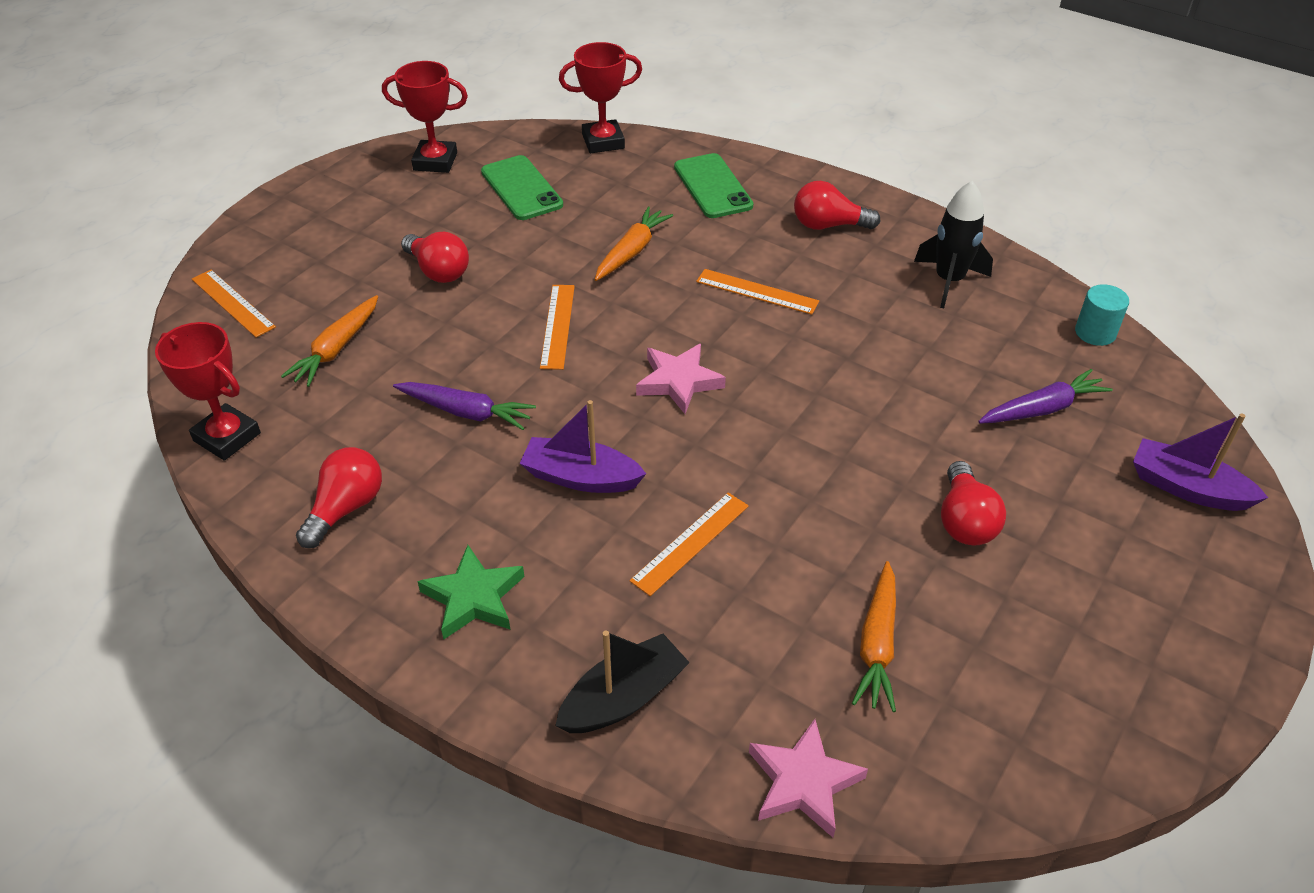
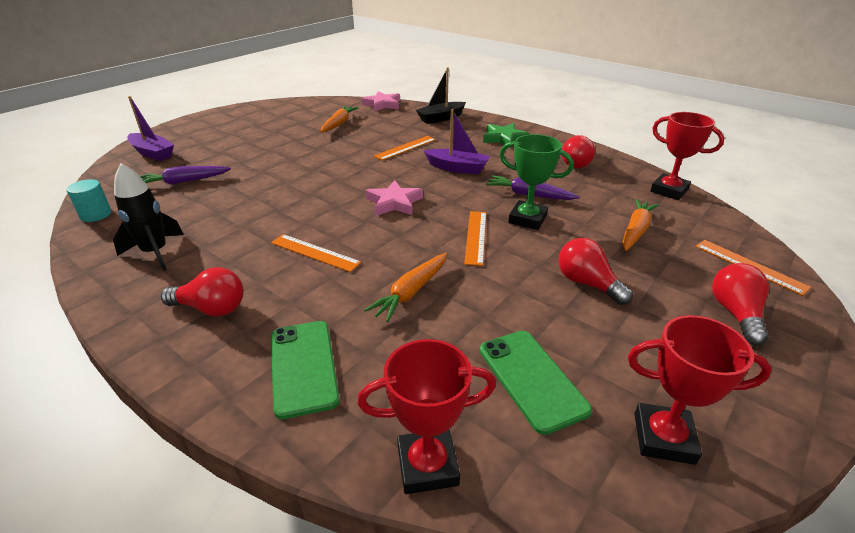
camera: 175 degrees left, 10 degrees down
(481, 361) = (527, 219): none -> green trophy
(964, 521) = (272, 148): red light bulb -> red light bulb (735, 313)

